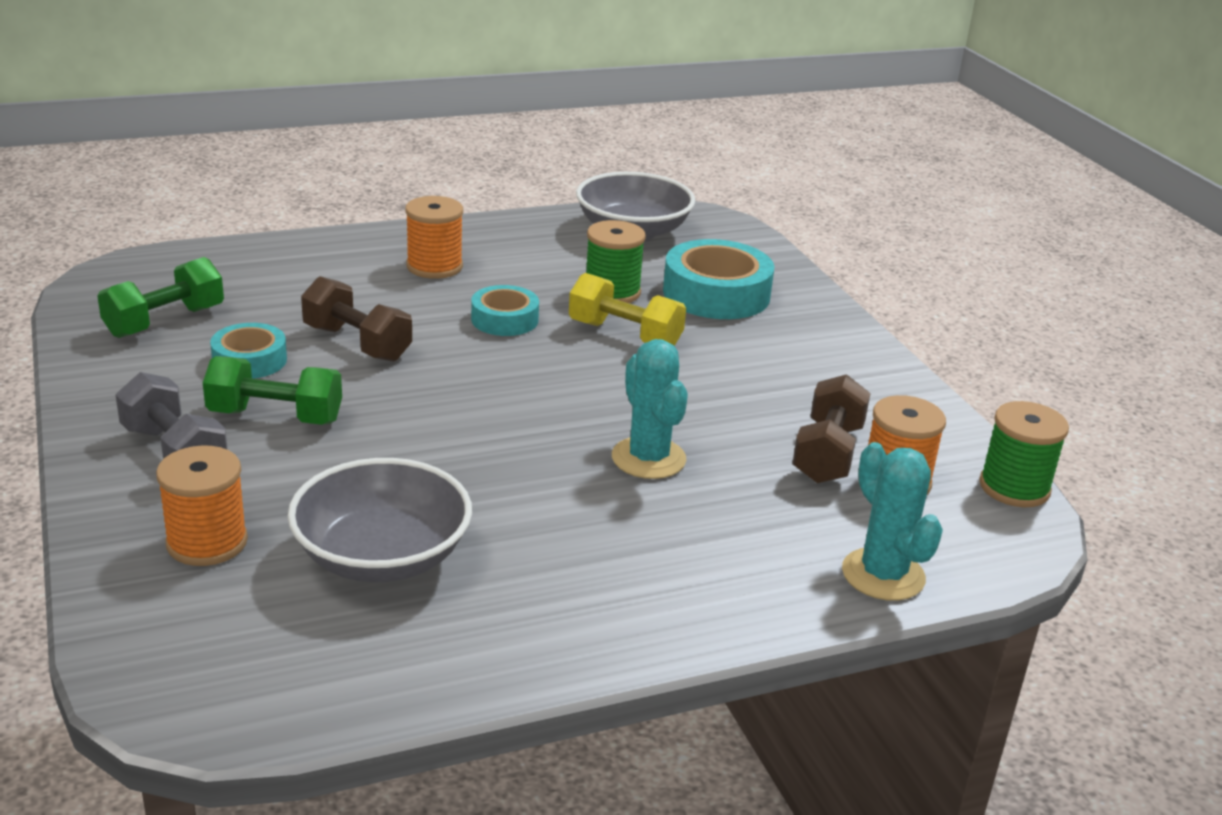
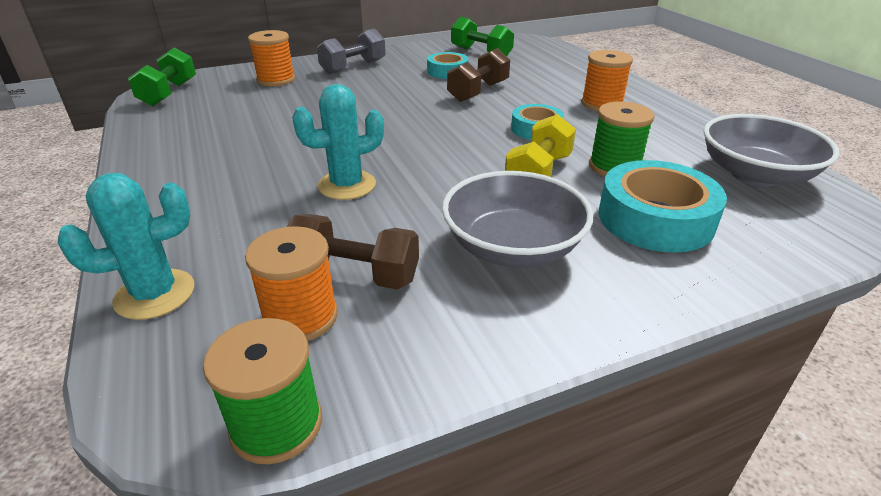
camera: 90 degrees right, 5 degrees up
(275, 417) = (389, 81): green dumbbell -> green dumbbell (169, 93)
(382, 556) = (252, 113): grey bowl -> grey bowl (513, 247)

